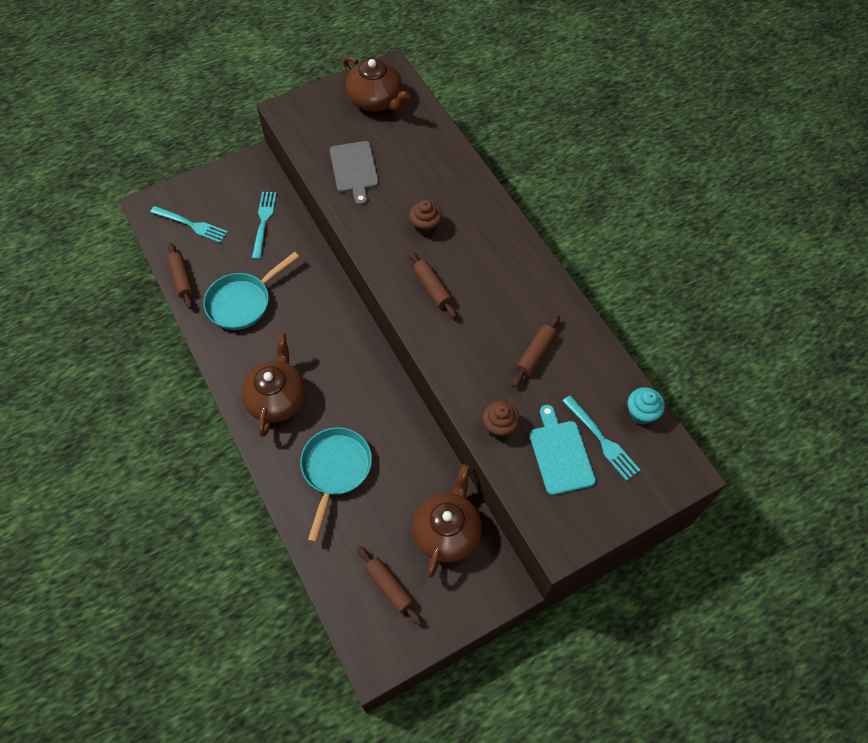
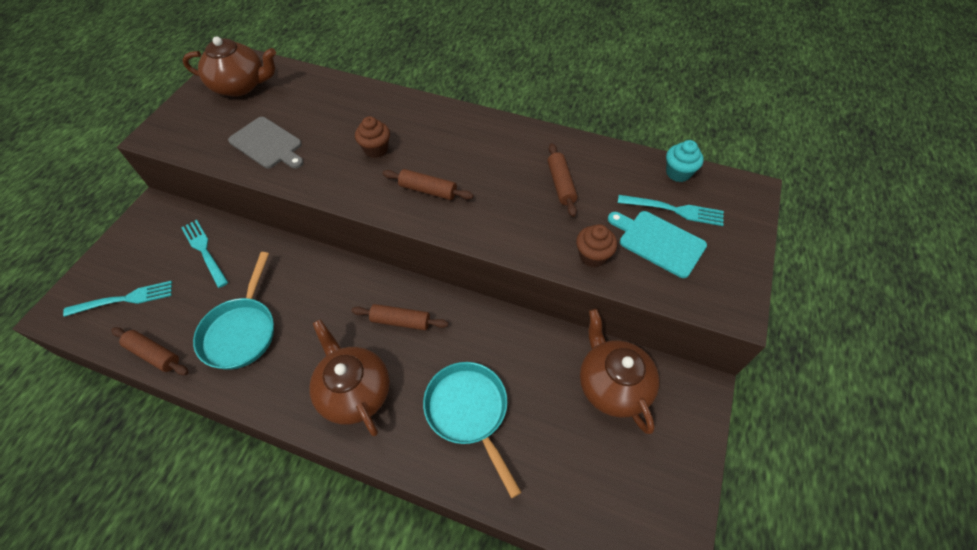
camera: 40 degrees left, 5 degrees down
(389, 587) = (615, 475): brown rolling pin -> brown rolling pin (400, 321)

